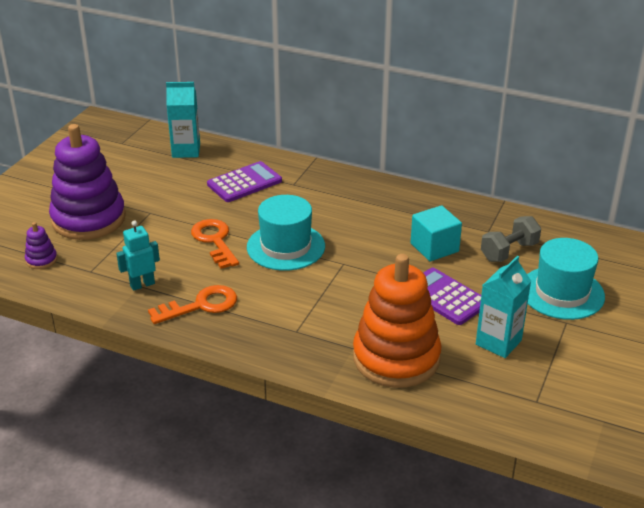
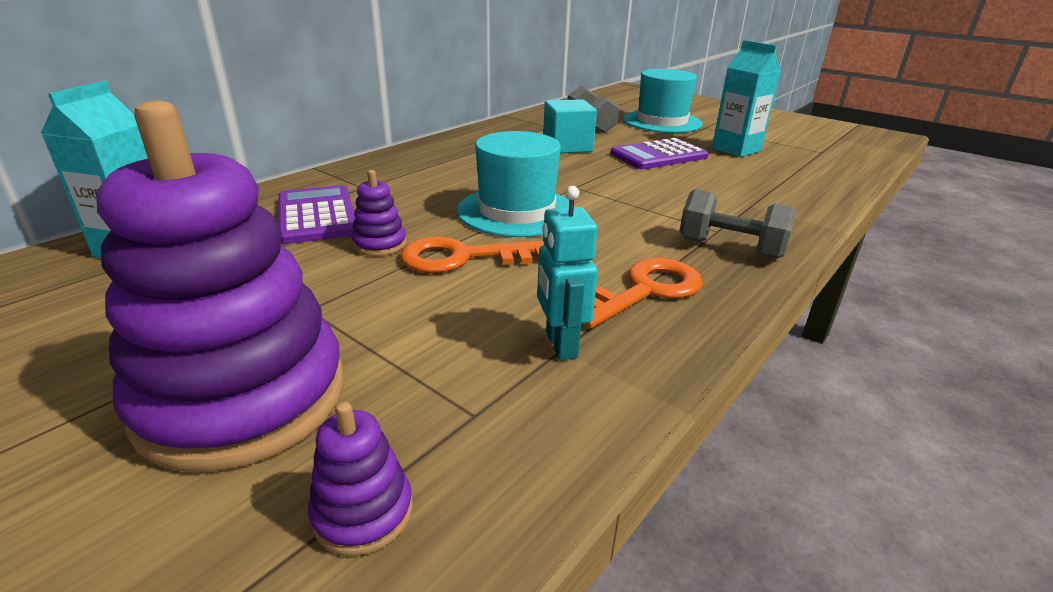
camera: 75 degrees left, 5 degrees down
(201, 305) = (645, 291): orange key -> orange key turned 60 degrees clockwise
(219, 212) = (380, 244): none -> purple stacking toy
(270, 336) = (730, 248): none -> grey dumbbell
(396, 358) = (767, 189): orange stacking toy -> none

